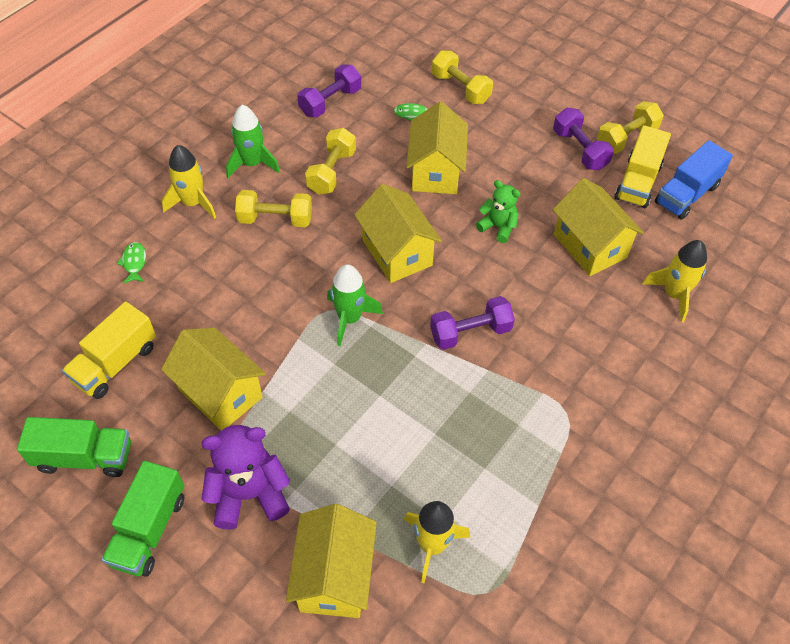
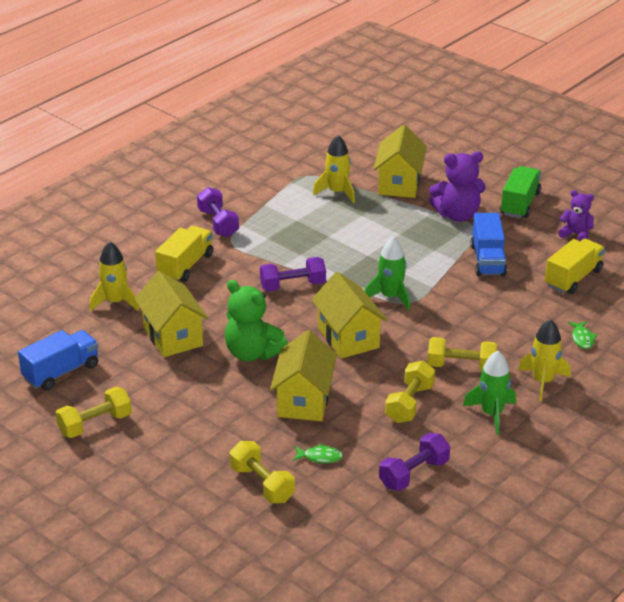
camera: 175 degrees left, 20 degrees down
(84, 457) = (576, 234): green truck -> purple teddy bear
(220, 393) = (487, 260): yellow house -> blue truck
(498, 227) = (252, 353): green teddy bear -> green teddy bear, size x1.66
(579, 150) = (150, 415): purple dumbbell -> purple dumbbell (218, 223)
(637, 182) = (103, 384): yellow truck -> yellow truck (185, 266)

